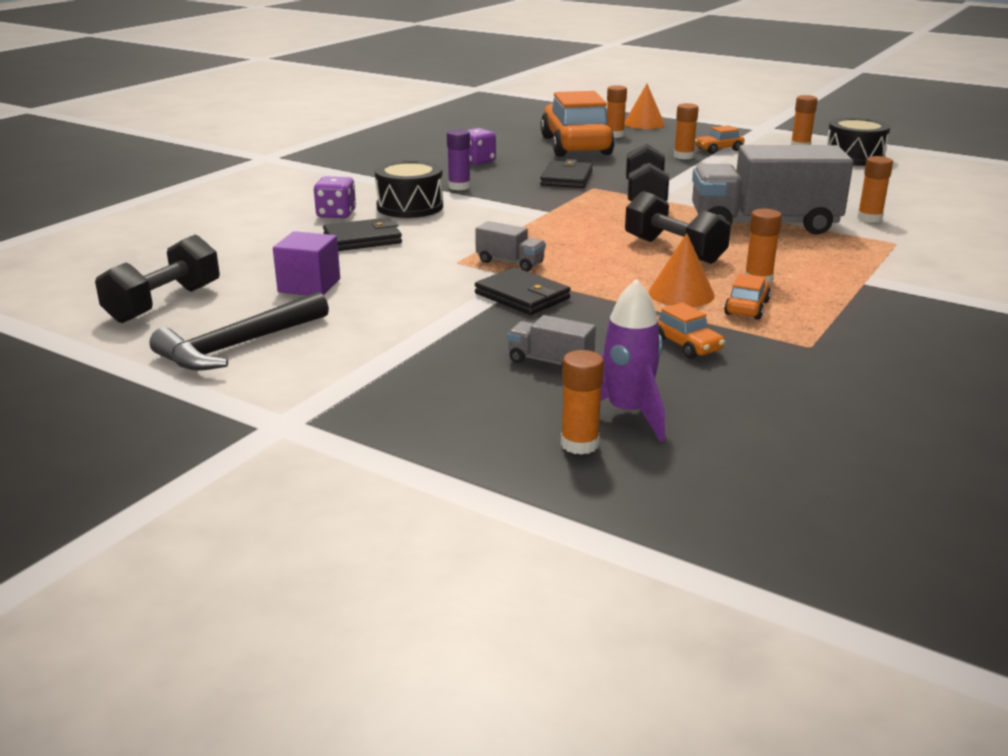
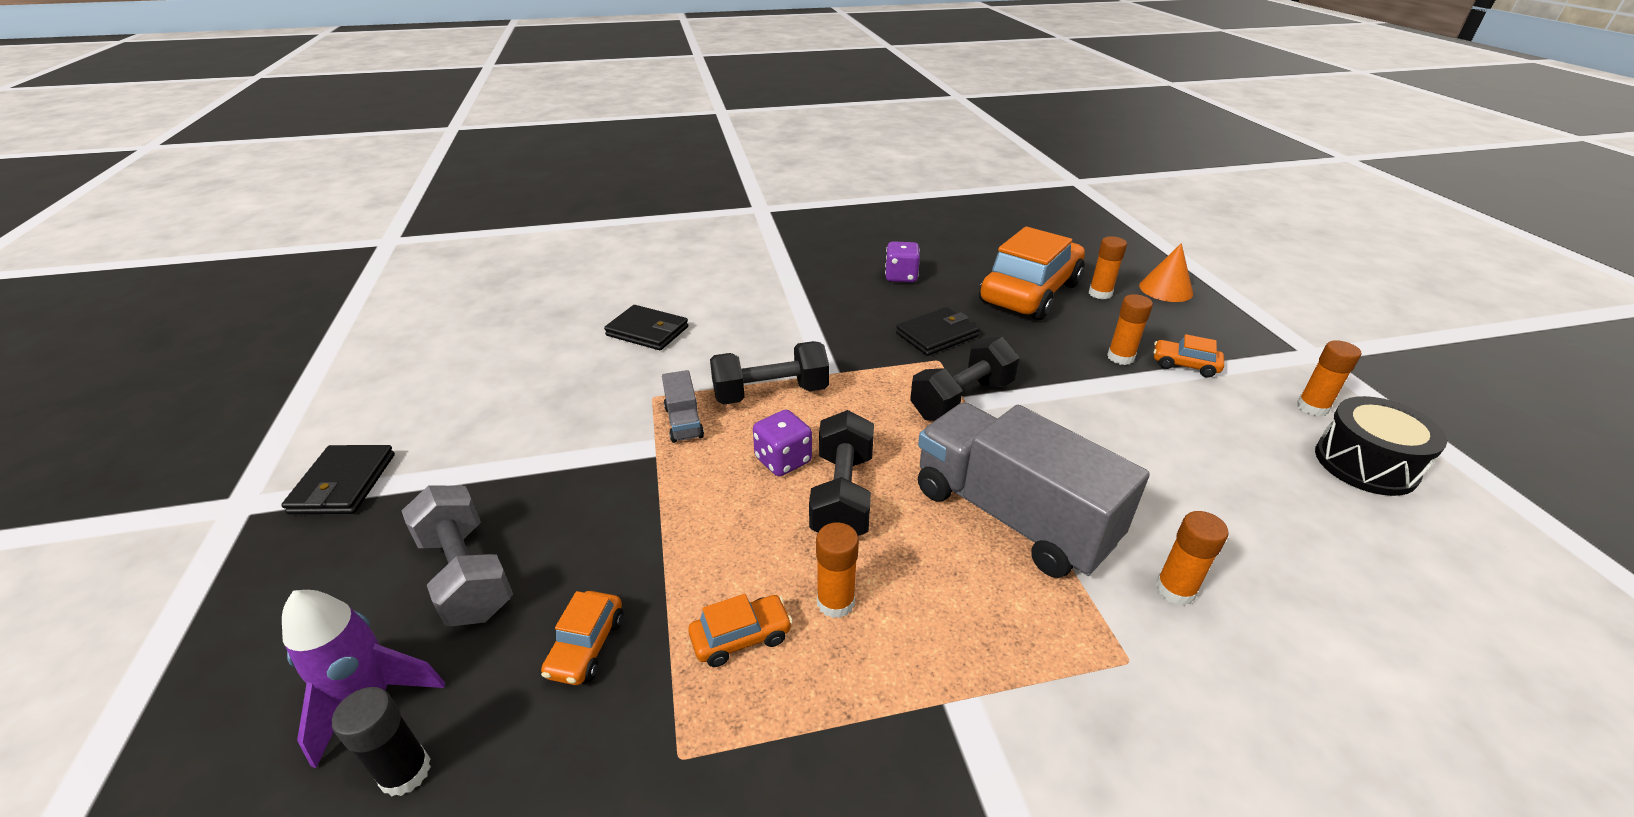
camera: 45 degrees right, 10 degrees up
(164, 304) = (432, 334): black dumbbell -> black dumbbell (770, 393)
(238, 346) = (378, 403): black hammer -> none
(309, 286) = (523, 365): purple cube -> none
(336, 214) = (685, 293): purple dice -> purple dice (783, 460)
(410, 207) = (747, 310): black drum -> none
(459, 187) = (827, 303): purple glue stick -> none
(522, 296) = (610, 472): black wallet -> black wallet (343, 483)
(550, 362) = (466, 574): grey truck -> grey dumbbell
(579, 444) = (276, 704): orange glue stick -> none
(681, 293) = (727, 565): orange cone -> none
(711, 415) = (405, 772): none -> black glue stick

